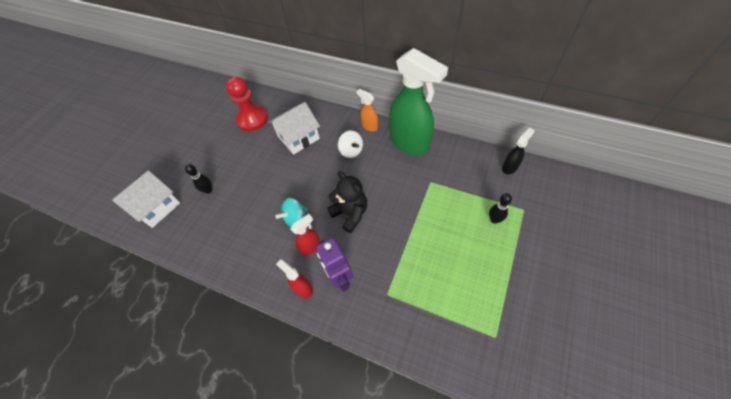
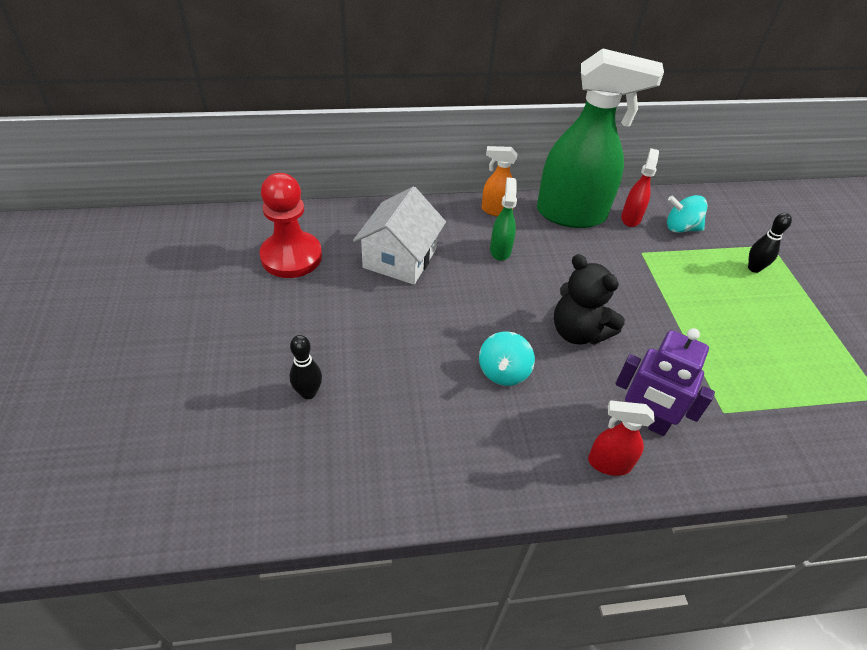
camera: 40 degrees left, 10 degrees down
(157, 207) = (222, 463): white house -> none
(310, 247) = (565, 401): red spray bottle -> red spray bottle (630, 218)
(350, 214) = (578, 332): black teddy bear -> black teddy bear turned 150 degrees counterclockwise
(351, 151) = (500, 250): white spinning top -> green spray bottle
(470, 175) = (680, 228): none -> turquoise spinning top
(510, 167) = (713, 204): black spray bottle -> none

